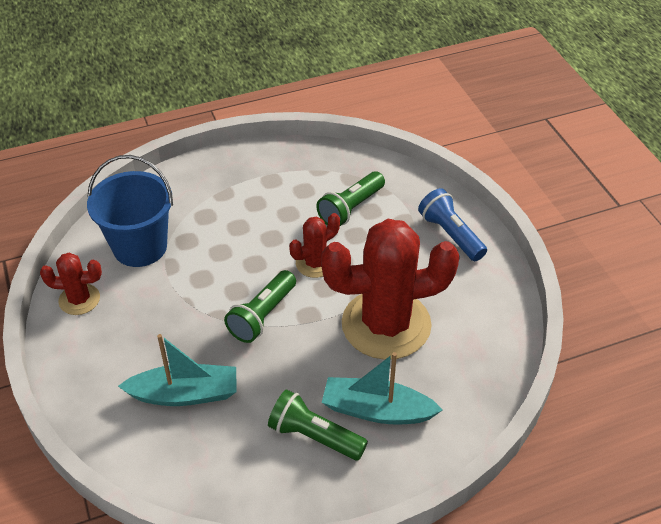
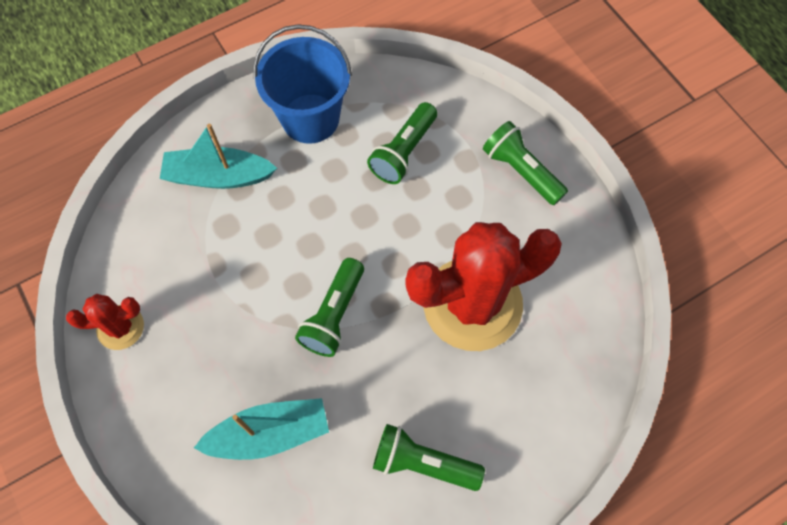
camera: 10 degrees left, 20 degrees up
(140, 247) = (174, 243): blue bucket -> blue bucket (310, 118)
(315, 263) = (378, 234): red cactus -> none
(377, 410) = (483, 417): turquoise boat -> turquoise boat (218, 176)
(450, 235) = (521, 171): blue flashlight -> green flashlight

